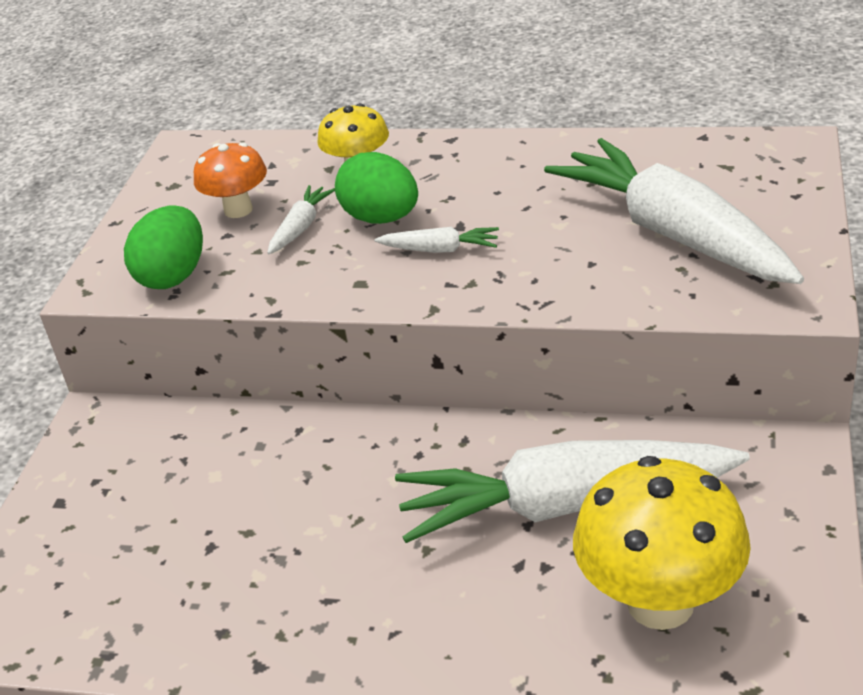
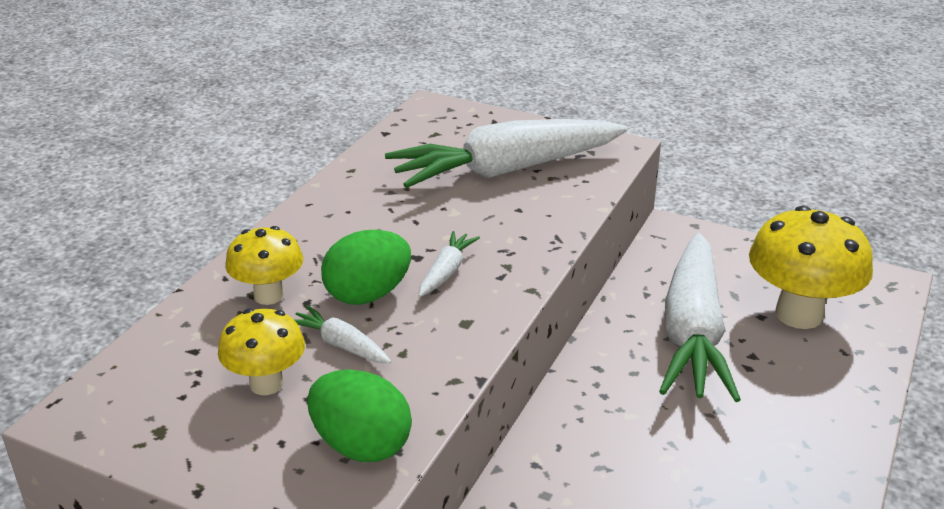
camera: 80 degrees left, 5 degrees down
(238, 210) = (266, 384): orange mushroom -> yellow mushroom

